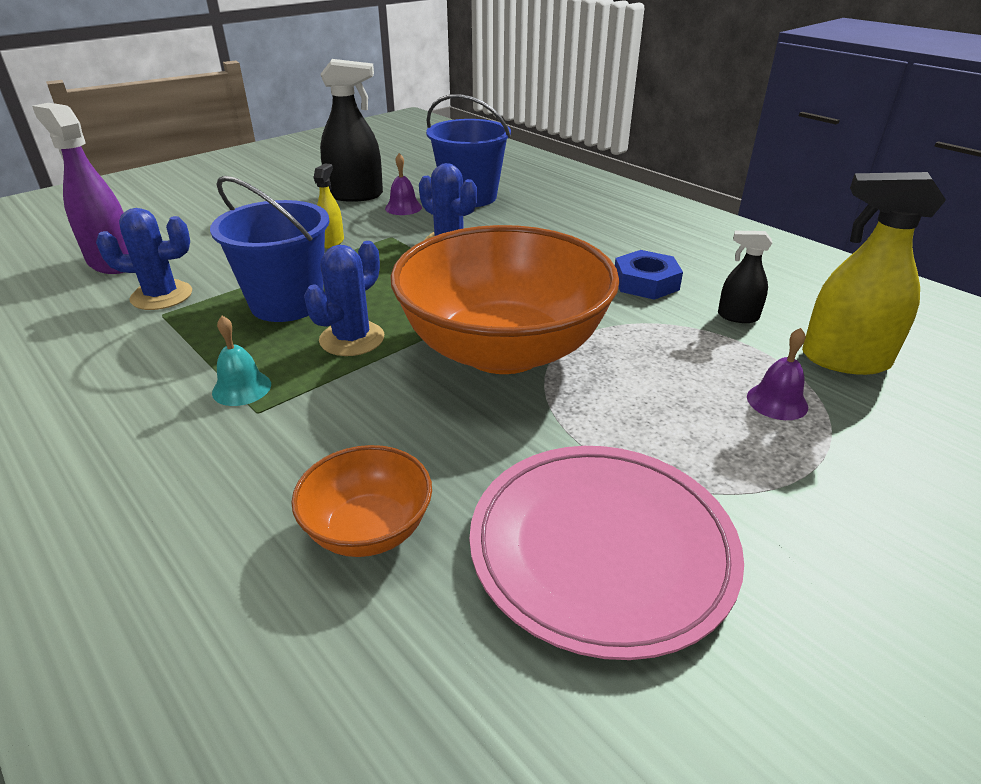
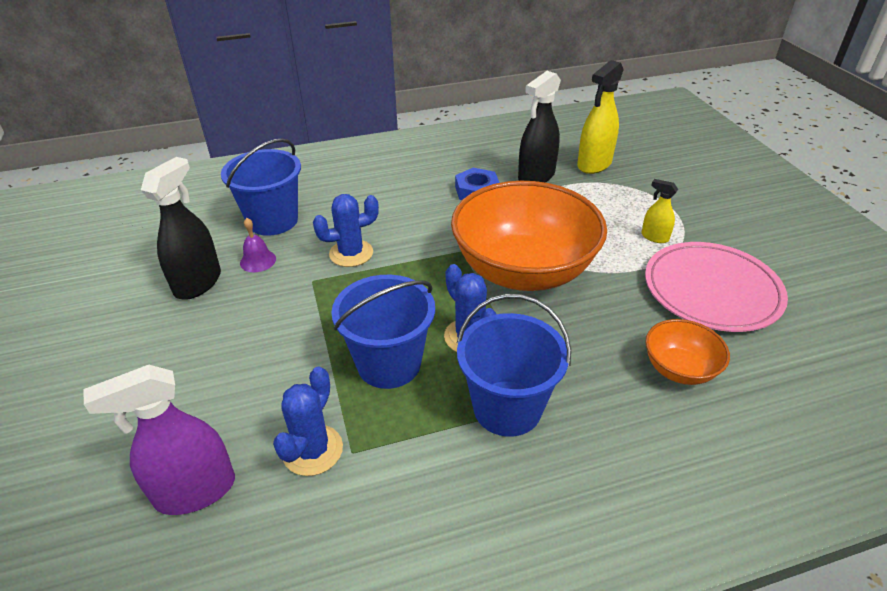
camera: 65 degrees left, 5 degrees up
(241, 388) = (507, 408): turquoise bell -> blue bucket
(332, 242) = (291, 317): yellow spray bottle -> yellow spray bottle (654, 237)
(737, 316) = (536, 176): black spray bottle -> black spray bottle, size x1.89
(777, 401) = (620, 197): purple bell -> none

